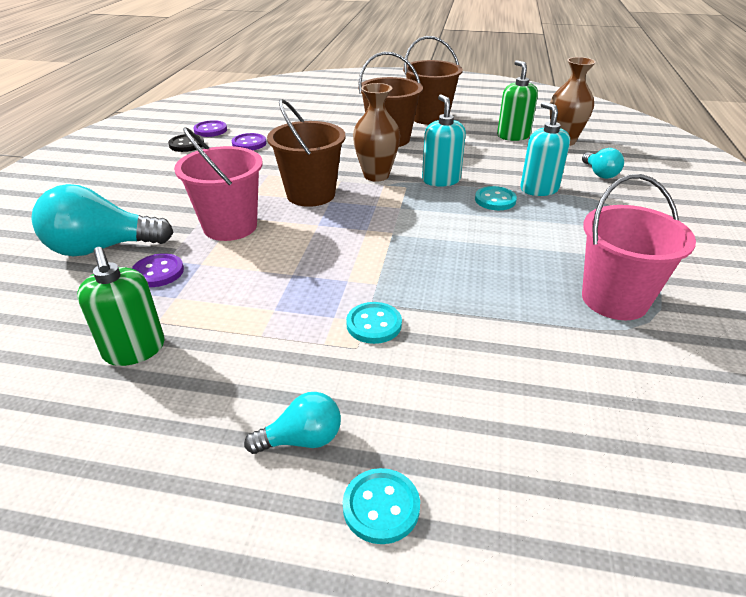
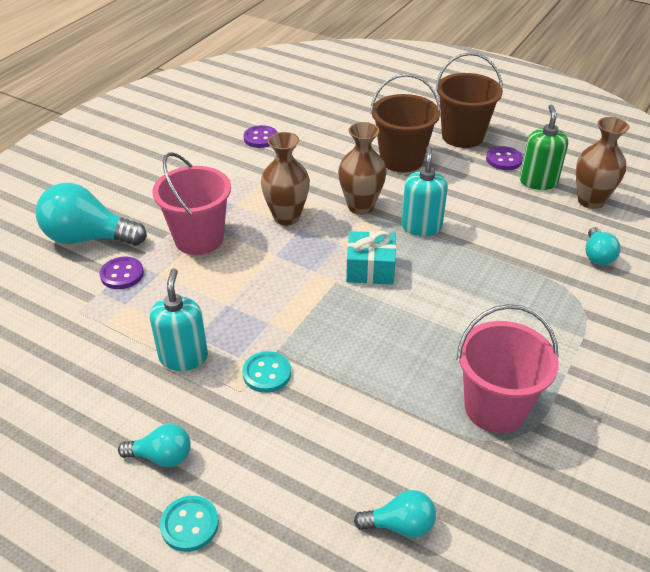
camera: 20 degrees right, 5 degrees up
(134, 350) = (78, 345): green soap dispenser -> none
(186, 144) = (203, 128): black button -> none
(210, 130) = (232, 112): purple button -> purple button (504, 160)
(311, 194) = (286, 217): brown bucket -> brown vase
(418, 218) = (370, 269): none -> turquoise gift
(495, 200) = (460, 265): turquoise button -> none
(539, 189) = (515, 261): turquoise soap dispenser -> turquoise soap dispenser (183, 357)
(613, 430) = (400, 525): none -> turquoise light bulb

